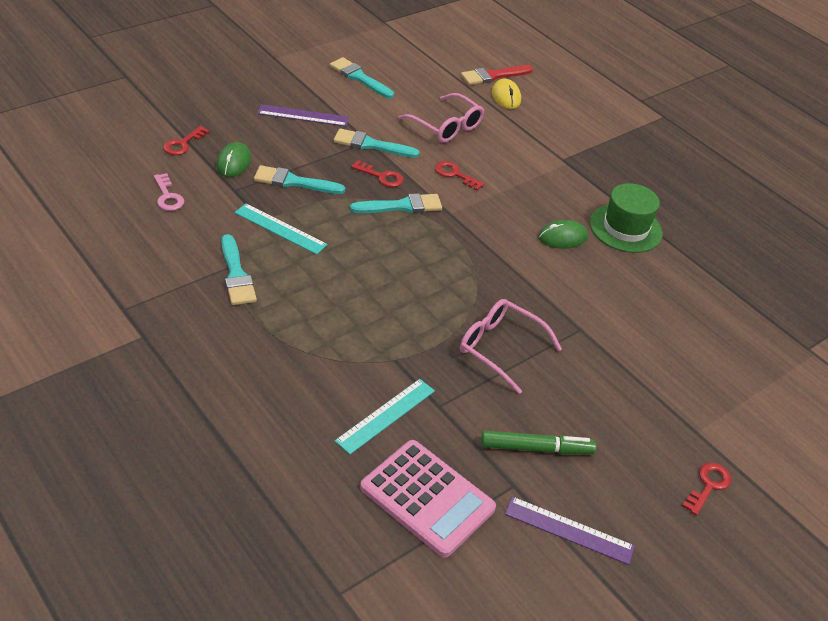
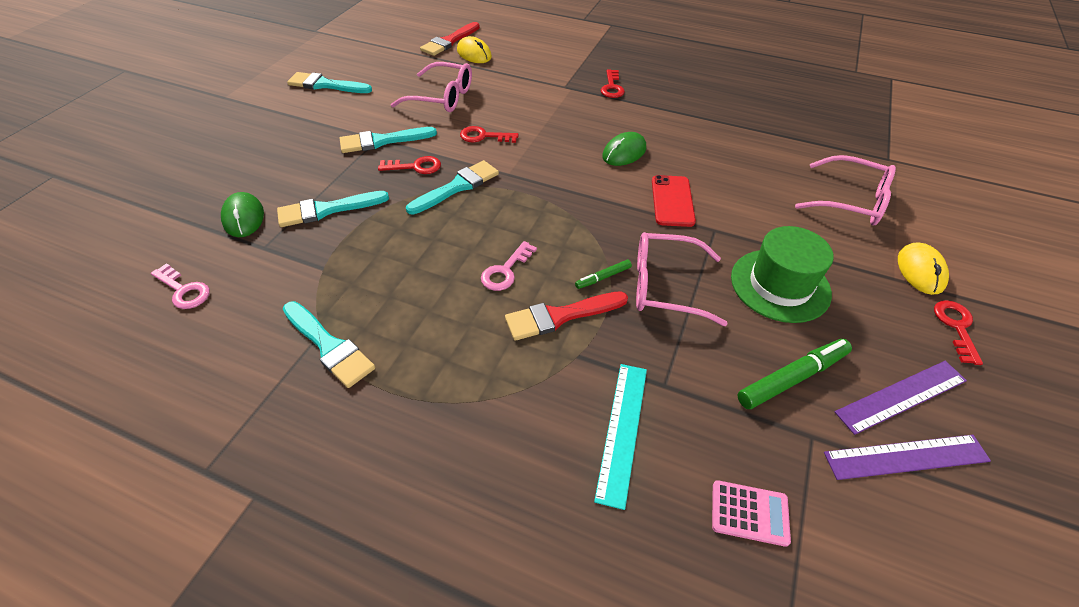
camera: 25 degrees left, 5 degrees up
(183, 144) = (168, 222): red key -> red key (612, 87)
(280, 229) = (346, 267): turquoise ruler -> none
(303, 115) = (292, 140): purple ruler -> purple ruler (901, 396)
(389, 282) = (505, 271): none -> pink key
(404, 330) = (560, 316): none -> red brush
(427, 498) = (749, 513): pink calculator -> pink calculator, size x0.47
(458, 320) = (603, 277): none -> green marker
(566, 293) = (672, 201): none -> red phone
(625, 228) = (666, 122): green hat -> green hat (780, 285)
(726, 438) = (920, 271): none -> yellow mouse
(728, 363) = (851, 201): none -> pink glasses

